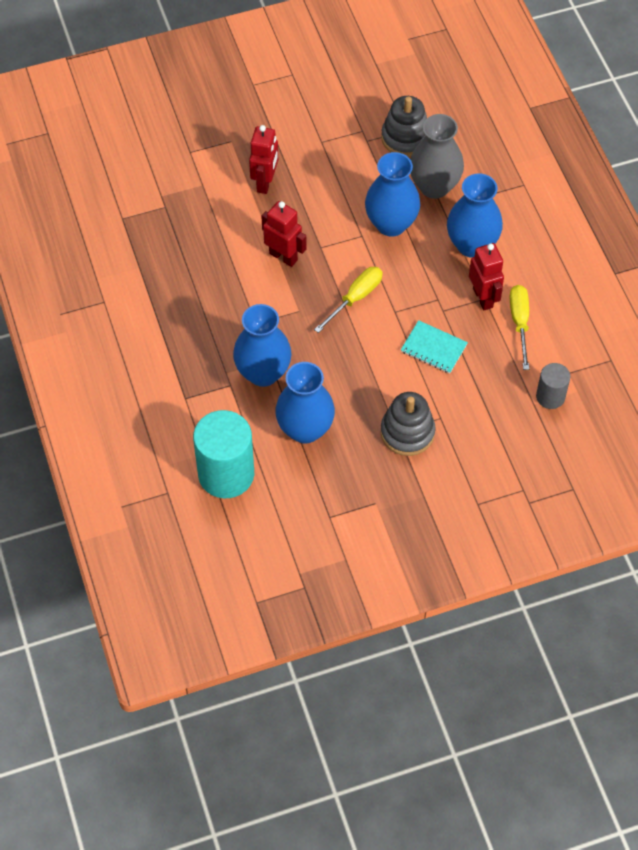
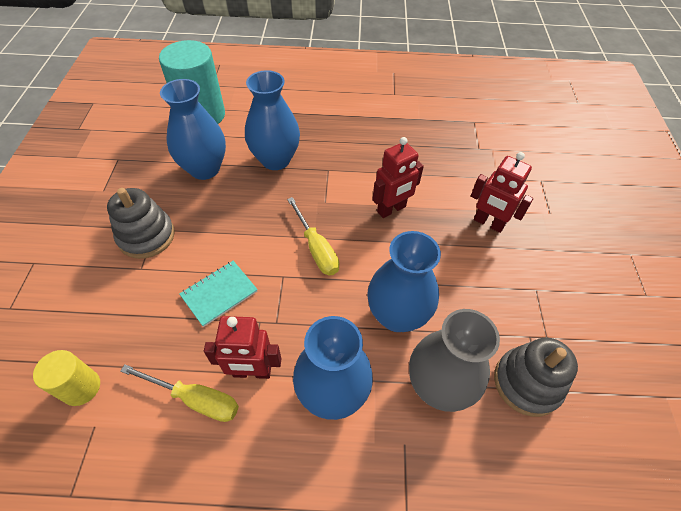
camera: 110 degrees right, 5 degrees down
(550, 396) = (81, 387): grey cylinder -> yellow cylinder

